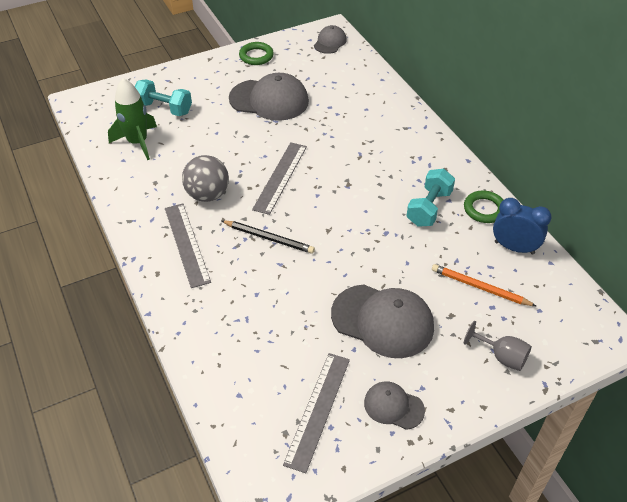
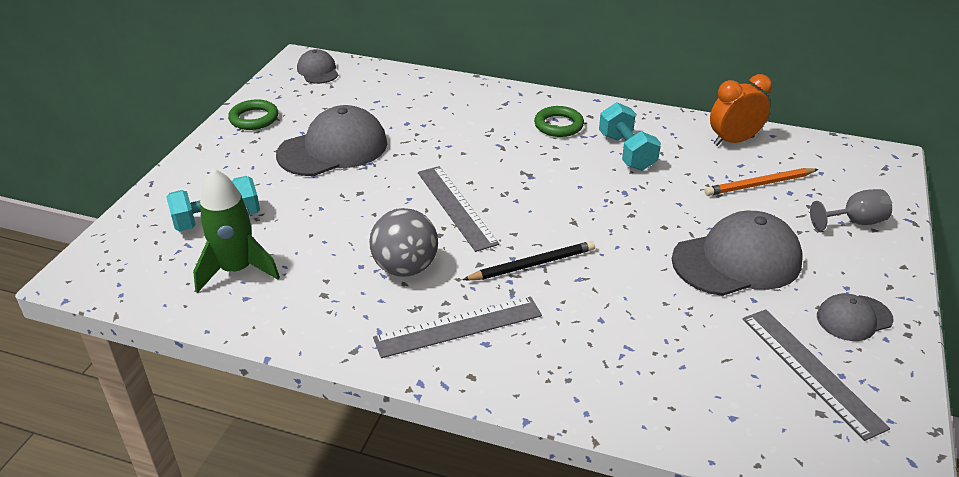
camera: 45 degrees left, 10 degrees down
(187, 244) = (458, 327): grey ruler -> grey ruler turned 45 degrees counterclockwise
(484, 209) = (668, 127): green ring -> green ring (558, 125)
(514, 247) = (733, 141): blue clock -> orange clock

